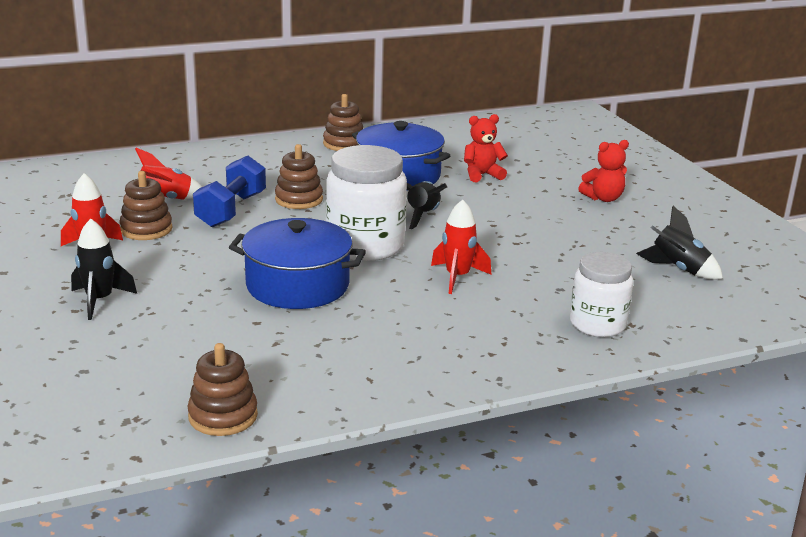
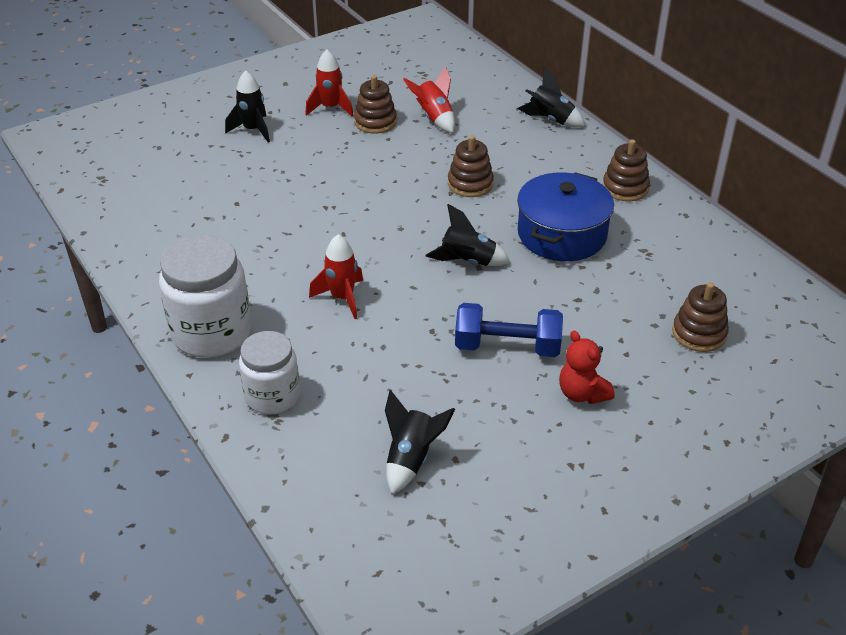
camera: 80 degrees right, 15 degrees up
(214, 153) = (550, 120): none -> black rocket
(223, 416) = (107, 213): brown stacking toy -> brown stacking toy (699, 333)
(231, 210) = (430, 153): blue dumbbell -> blue dumbbell (507, 347)
(297, 285) = (301, 212): blue pot -> none
(365, 246) = (387, 236): white jar -> white jar (211, 333)
(482, 175) = (597, 292): red teddy bear -> none

